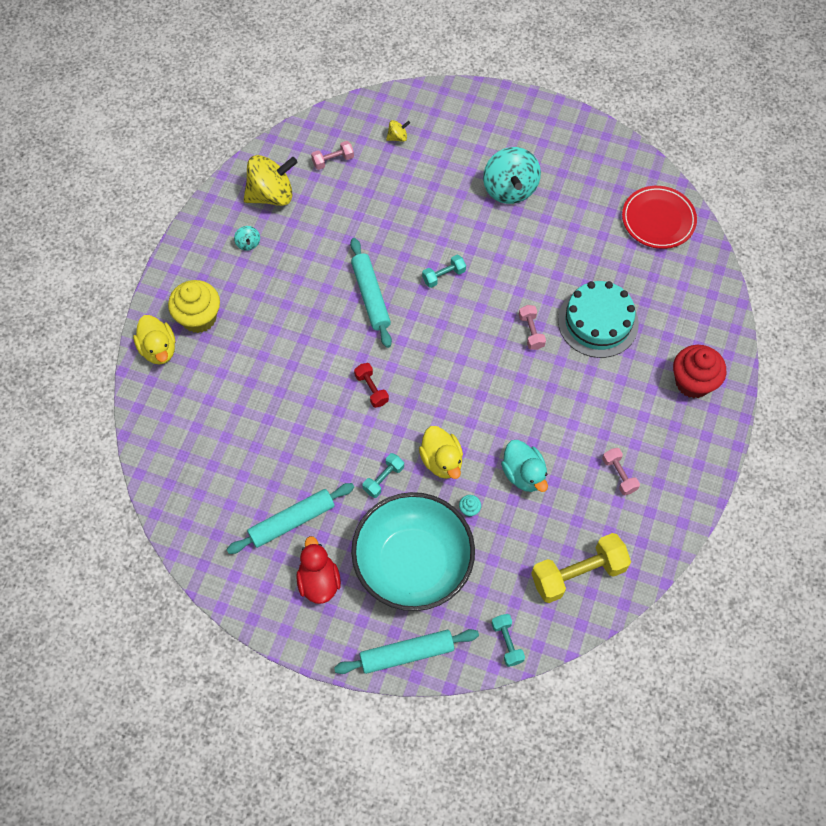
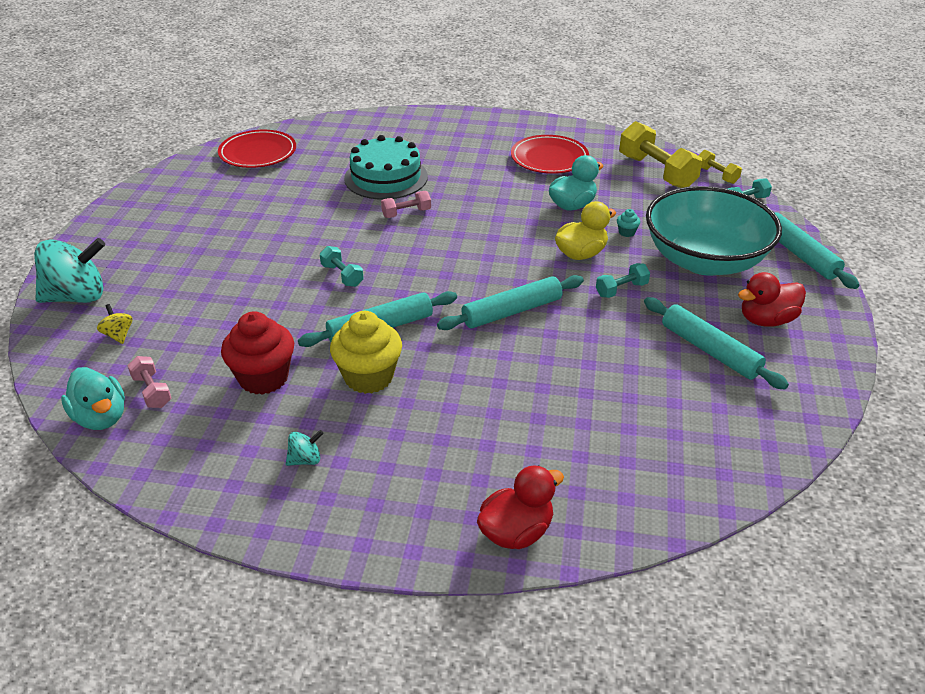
camera: 100 degrees left, 25 degrees down
(158, 349) = (516, 532): yellow duck -> red duck
(199, 318) = (448, 493): yellow cupcake -> yellow cupcake (368, 377)
(271, 195) = (212, 448): yellow spinning top -> none
(314, 136) = (101, 417): none -> turquoise duck
(371, 389) = (512, 311): red dumbbell -> turquoise rolling pin
(383, 479) = (621, 289): turquoise dumbbell -> turquoise dumbbell turned 60 degrees counterclockwise
(509, 189) = (214, 241): turquoise spinning top -> turquoise spinning top (77, 297)
(563, 634) = (716, 175): none -> yellow dumbbell
(619, 475) = (549, 158): pink dumbbell -> red plate
(693, 382) = (440, 130): red cupcake -> red cupcake (263, 378)

